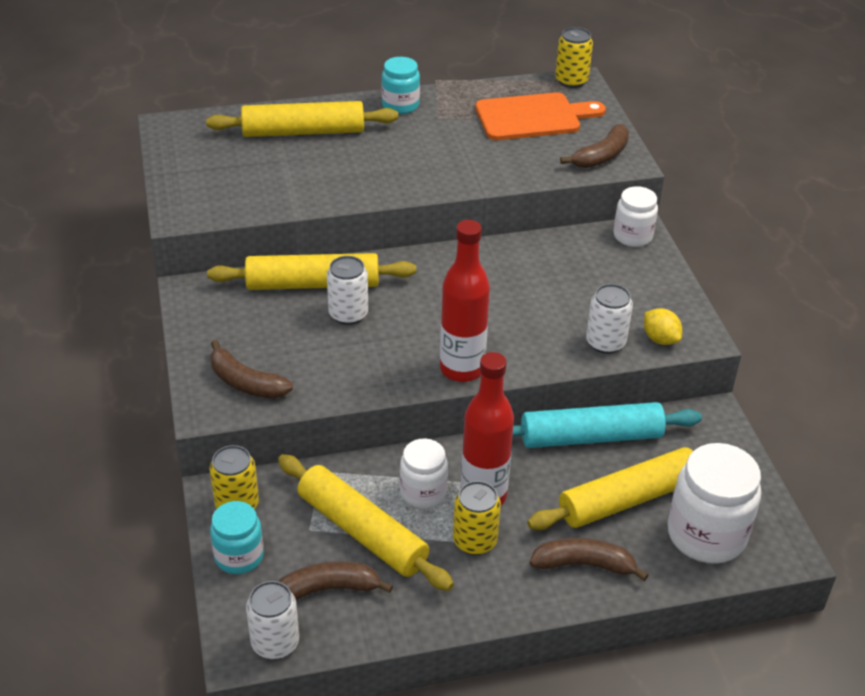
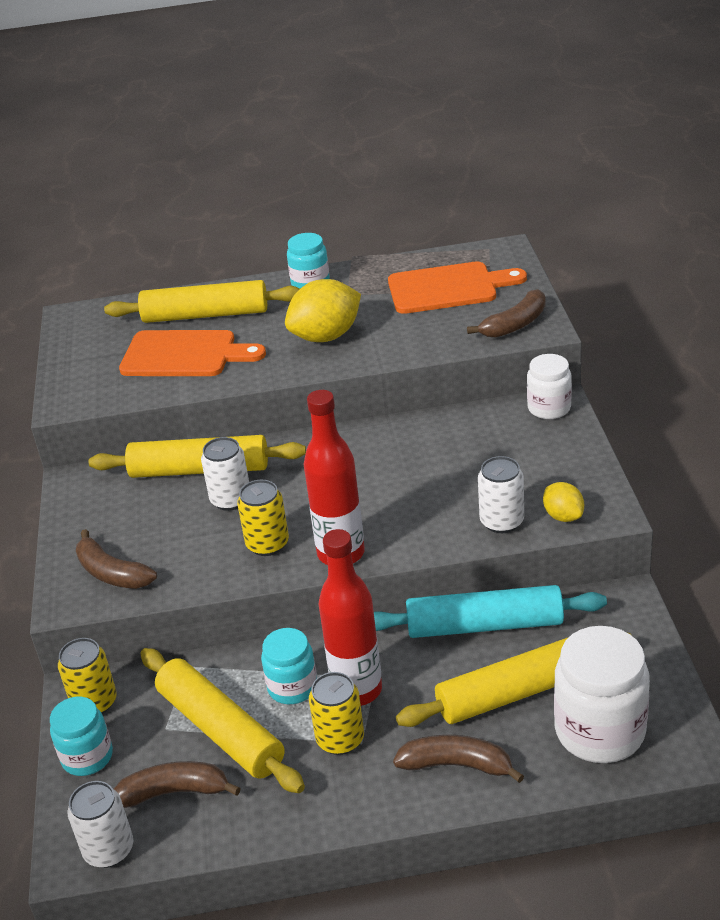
camera: 10 degrees right, 5 degrees down
(290, 171) = (184, 355): none -> orange cutting board
(423, 492) = (292, 687): white jar -> turquoise jar
(425, 159) = (326, 336): none -> yellow lemon
(571, 81) = (495, 249): yellow can -> yellow can (267, 544)

